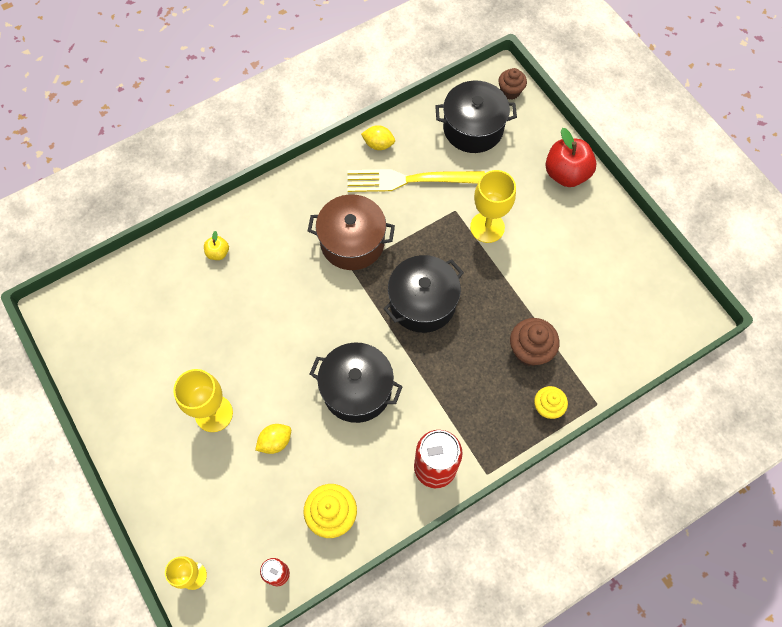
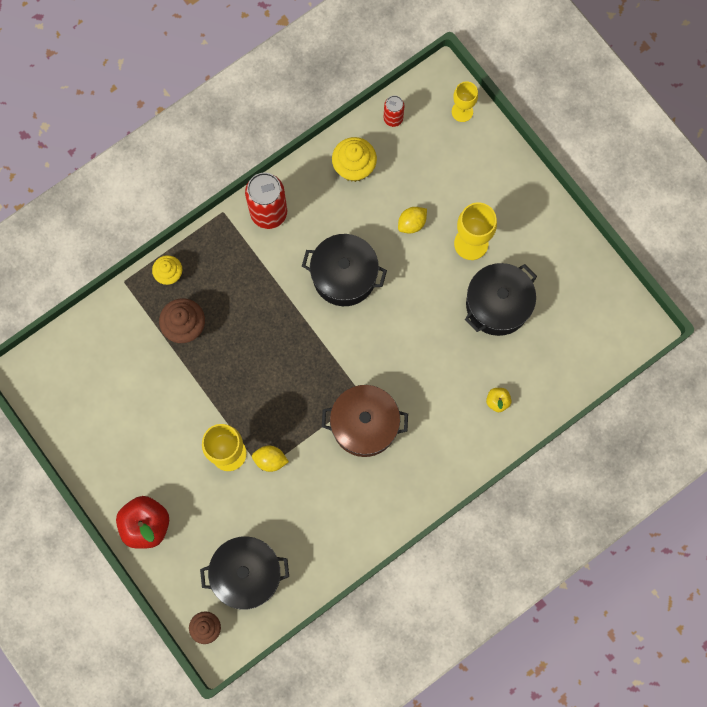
camera: 175 degrees right, 10 degrees up
(378, 144) = (349, 544): yellow lemon -> yellow lemon (270, 460)
(408, 180) = (313, 502): yellow fork -> none
(422, 302) = (289, 366): black pot -> black pot (497, 305)

